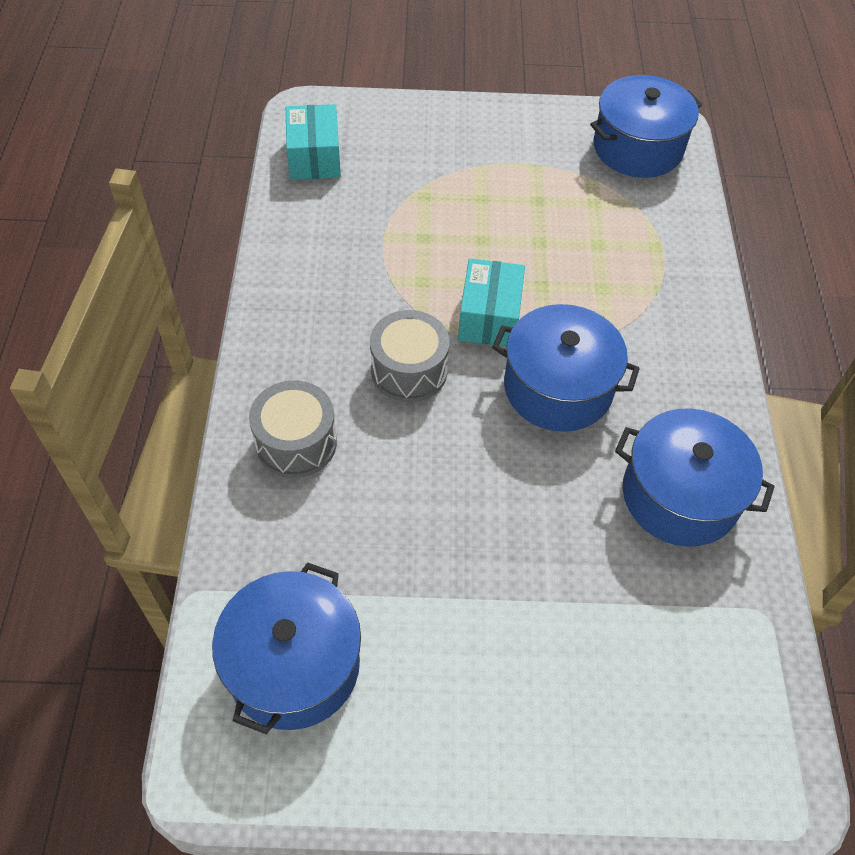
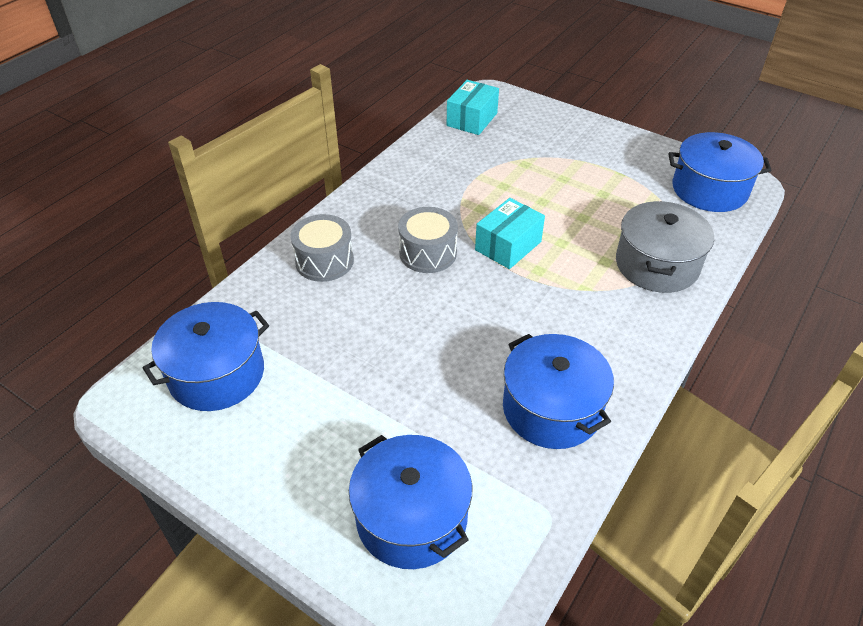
camera: 35 degrees right, 10 degrees down
(558, 387) = (520, 305): blue pot -> blue pot (411, 518)
(653, 268) = (656, 264): none -> grey pot

